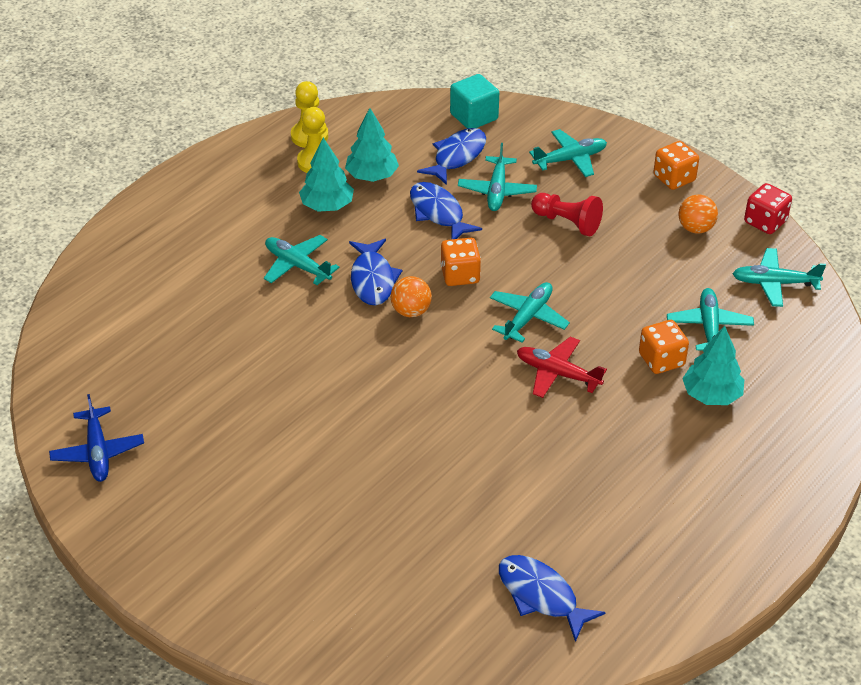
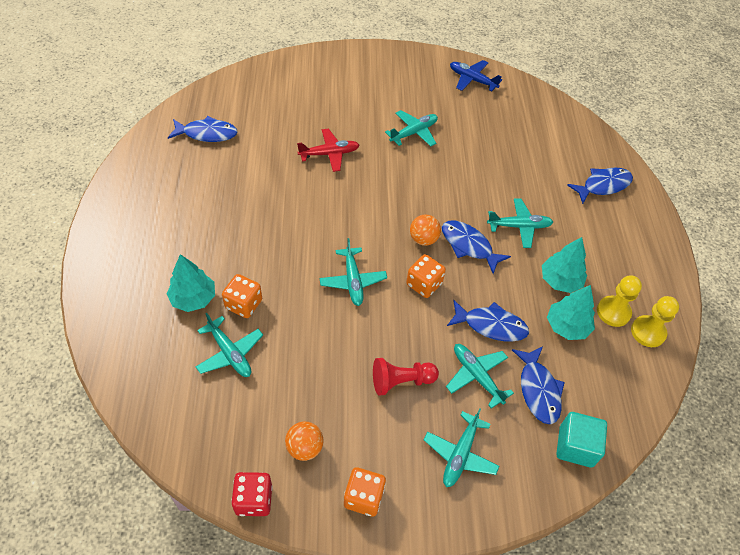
camera: 135 degrees right, 10 degrees up
(153, 248) = (603, 185): none -> blue fish
(557, 373) = (300, 253): red plane -> red plane (329, 154)
(774, 283) = (207, 430): turquoise plane -> turquoise plane (414, 132)

